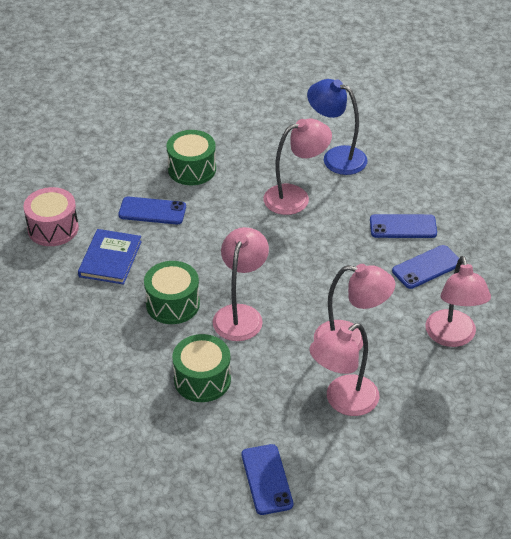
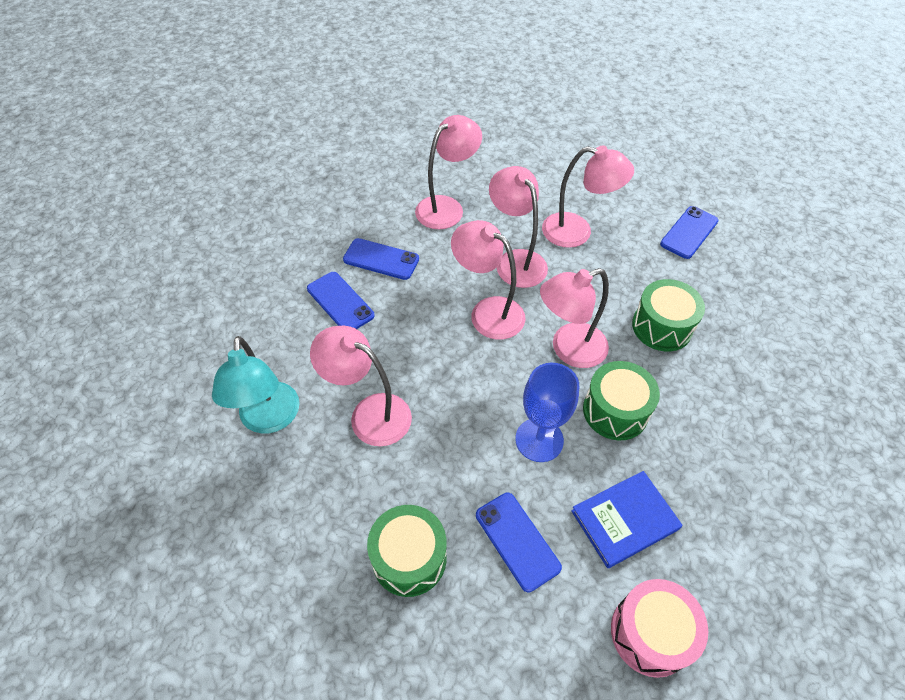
camera: 130 degrees left, 10 degrees up
(195, 256) = (539, 440): none -> blue goblet
(317, 294) = (487, 312): none -> pink lamp
(336, 157) = (269, 419): blue lamp -> turquoise lamp

